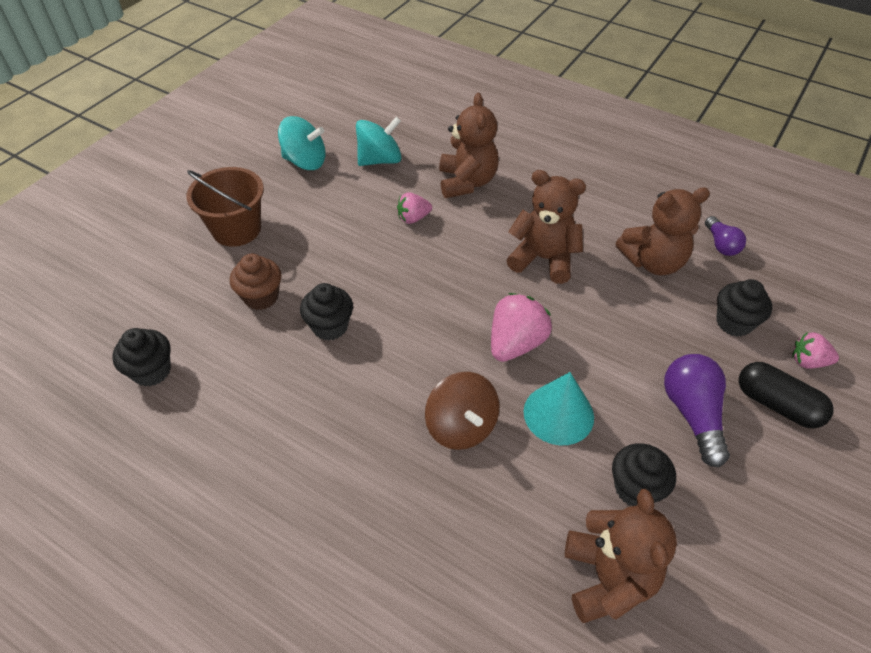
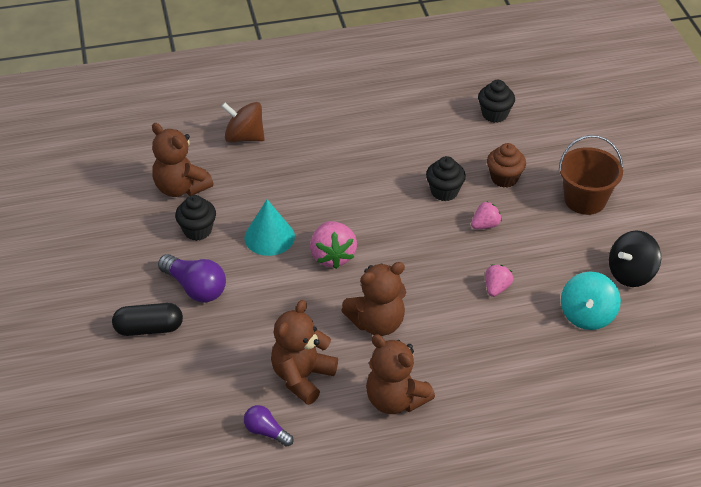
camera: 135 degrees right, 5 degrees down
(305, 161) = (631, 273): turquoise spinning top -> black spinning top
(461, 426) = (313, 197): brown spinning top -> brown spinning top (244, 137)
(467, 182) = (502, 345): brown teddy bear -> brown teddy bear (395, 400)
(734, 322) = (211, 368): black cupcake -> none
(808, 361) = (145, 373): pink strawberry -> pink strawberry (485, 225)

